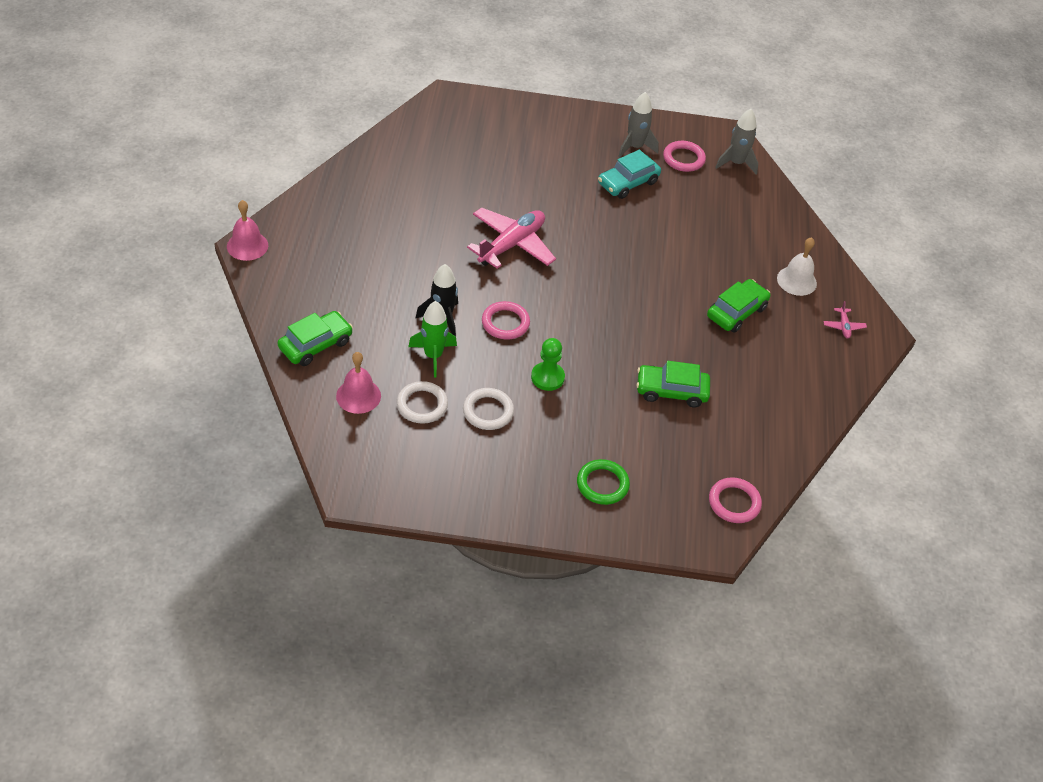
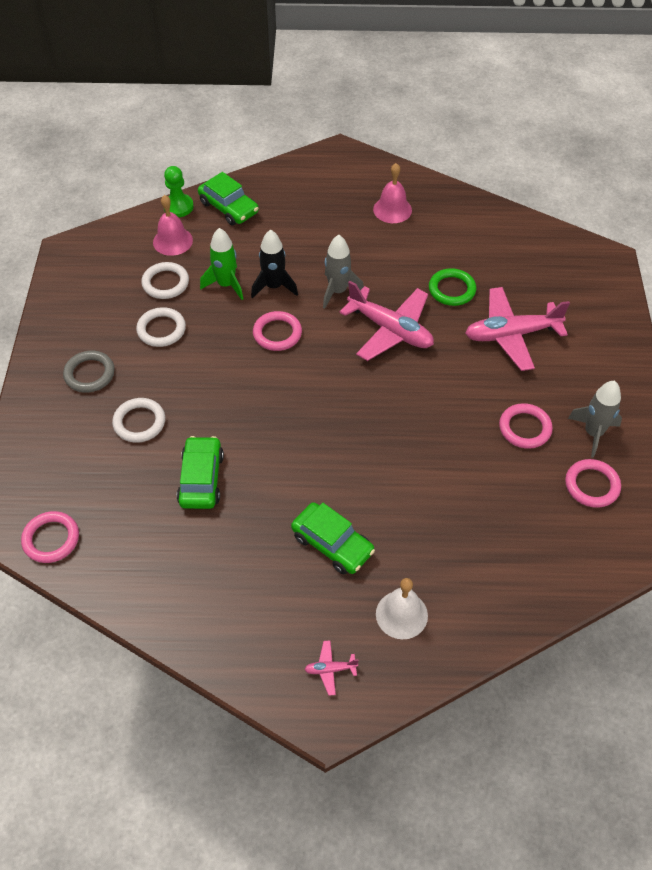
camera: 90 degrees right, 5 degrees up
(247, 246) = (339, 151): pink bell -> pink bell (392, 209)
(527, 170) = (511, 334): none -> pink plane
(541, 472) = (89, 374): none -> grey ring
(547, 377) = (209, 371): green pawn -> green pawn (178, 207)
(602, 484) = (75, 423): green ring -> green ring (452, 290)
(605, 433) = (139, 422): none -> white ring
(628, 183) = (525, 428): turquoise car -> pink ring
(736, 163) = (607, 546): grey rocket -> grey rocket (338, 291)

